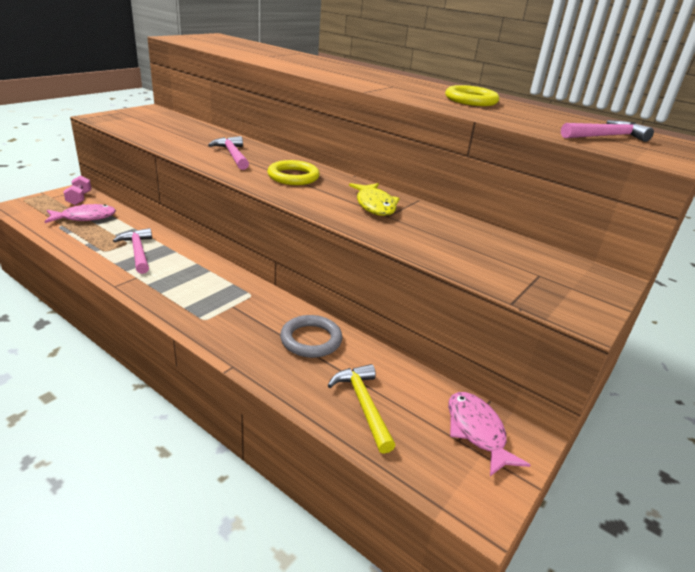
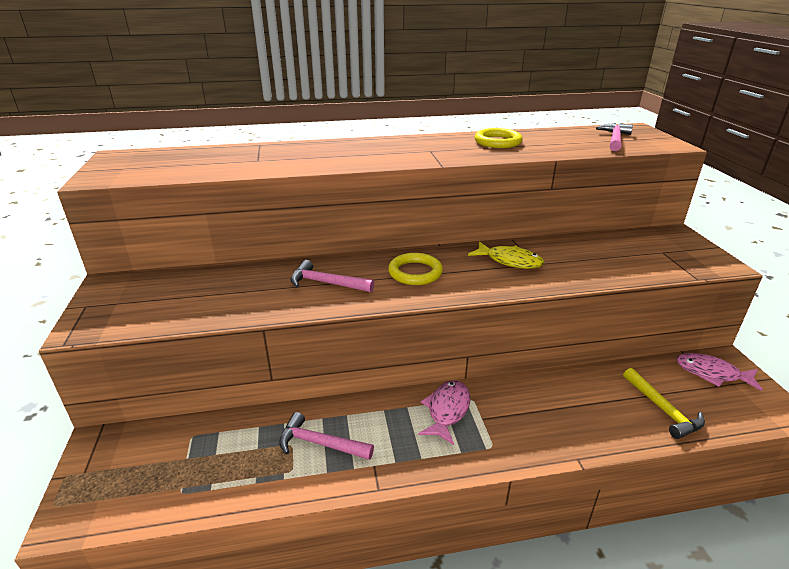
camera: 45 degrees left, 0 degrees up
(79, 198) = (124, 446): pink dumbbell -> none
(85, 217) = (185, 459): pink fish -> pink fish (447, 410)
(311, 340) = (565, 396): grey ring -> none
(363, 405) = (663, 409): yellow hammer -> yellow hammer turned 135 degrees counterclockwise

